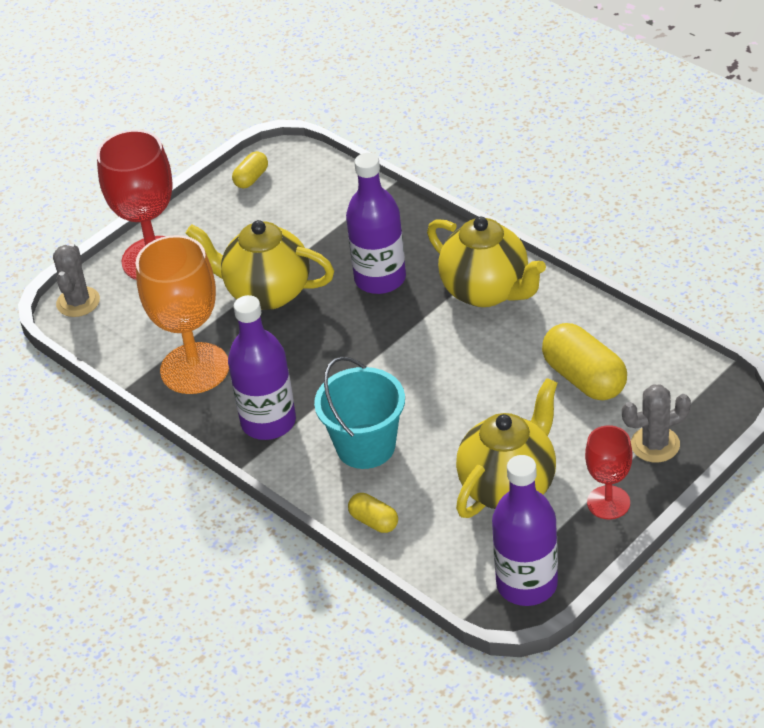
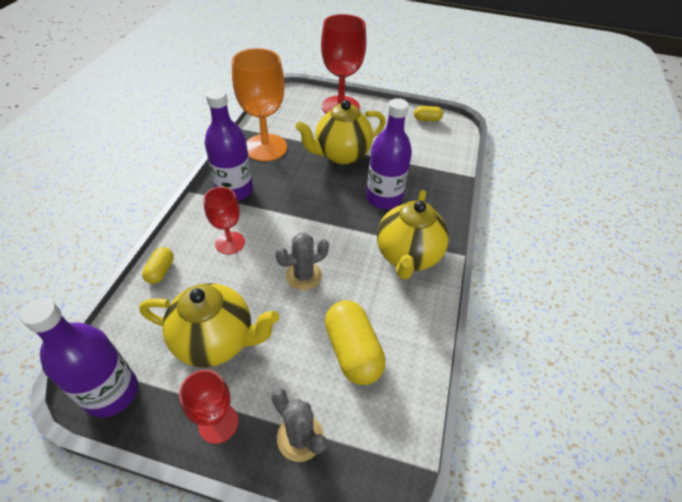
camera: 55 degrees right, 5 degrees up
(78, 302) = (294, 93): grey cactus -> grey cactus (303, 276)
(267, 292) = (341, 155): yellow teapot -> yellow teapot turned 105 degrees counterclockwise
(365, 446) = (230, 243): turquoise bucket -> red goblet
(584, 378) = (352, 351): yellow capsule -> yellow capsule turned 45 degrees counterclockwise

